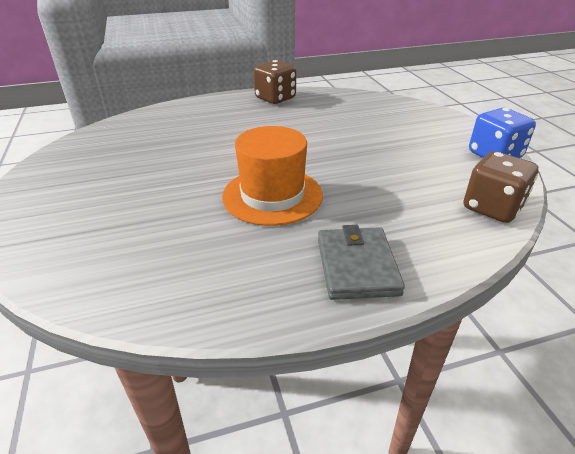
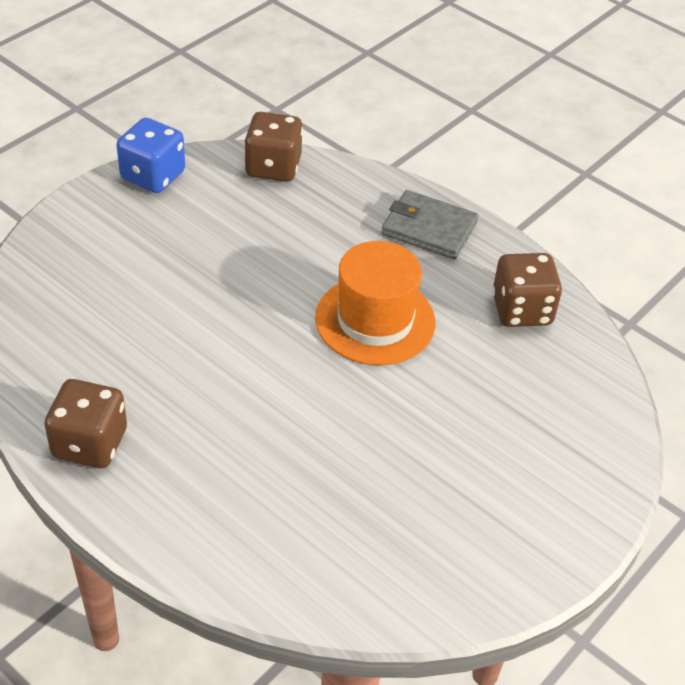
camera: 125 degrees left, 10 degrees up
(205, 277) = (521, 310): none -> brown dice
(356, 266) = (429, 229): grey wallet -> grey wallet turned 60 degrees clockwise

